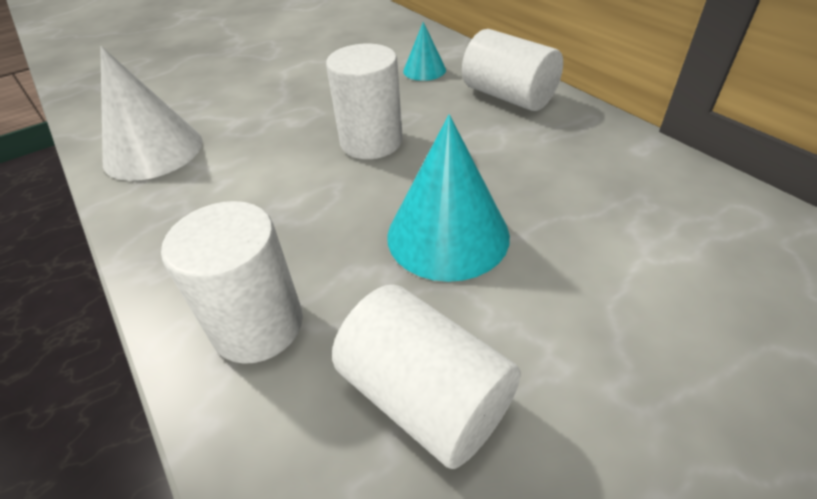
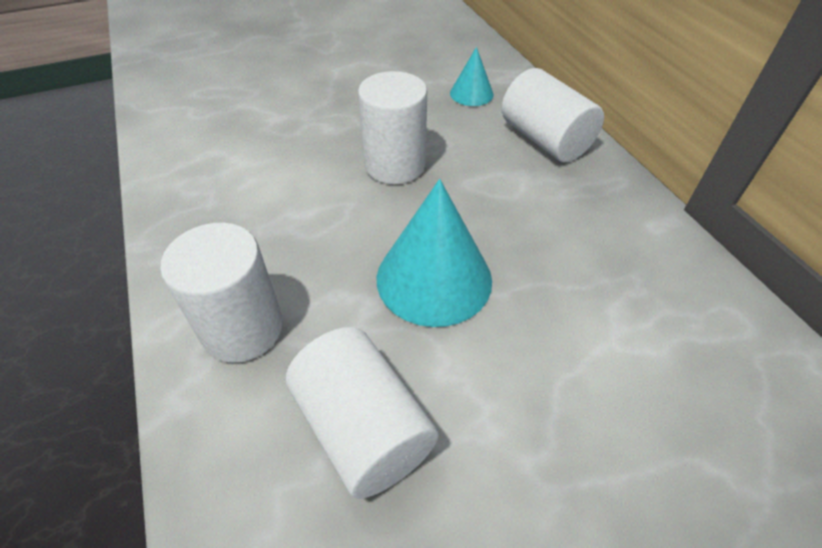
camera: 10 degrees right, 5 degrees up
(153, 151) = (196, 135): white cone -> none

